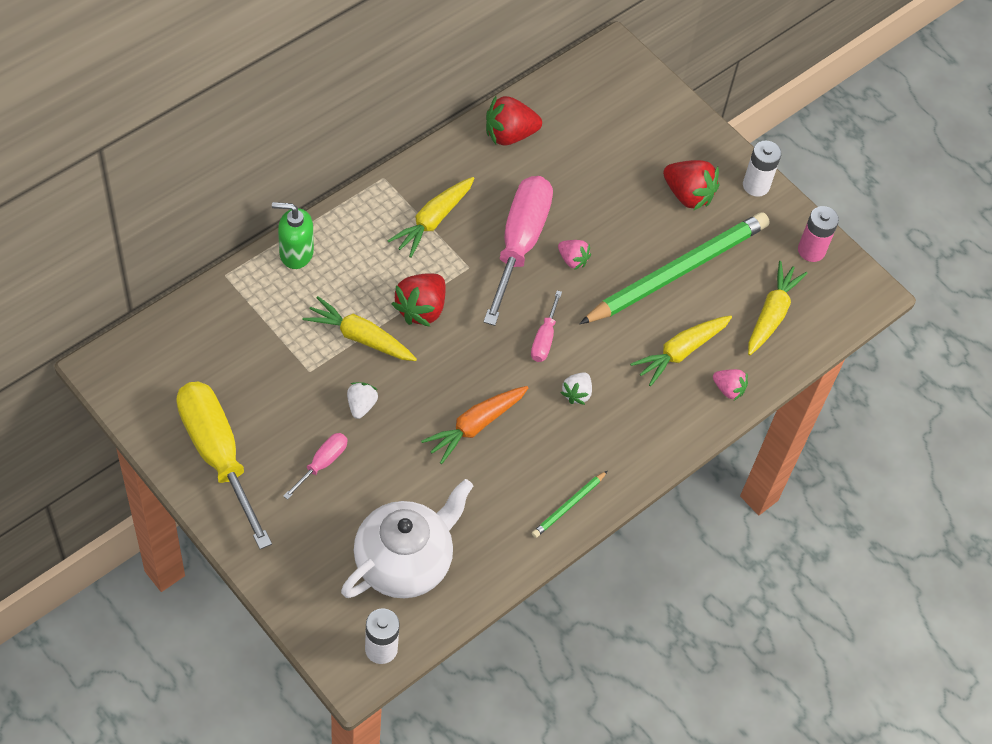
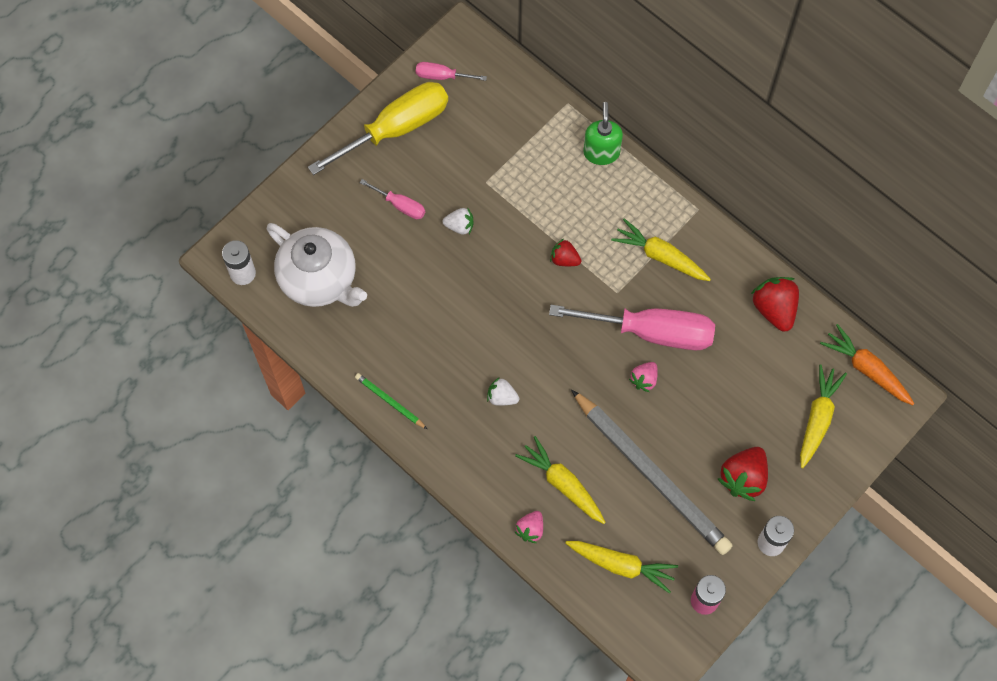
camera: 90 degrees right, 10 degrees up
(360, 337) = (526, 215): yellow carrot -> yellow carrot (817, 418)
(421, 309) = (564, 259): red strawberry -> red strawberry, size x0.58
(475, 426) = (455, 317): orange carrot -> orange carrot (866, 369)
(544, 338) = (554, 364): pink screwdriver -> pink screwdriver (442, 76)
(677, 272) = (651, 474): green pencil -> grey pencil

